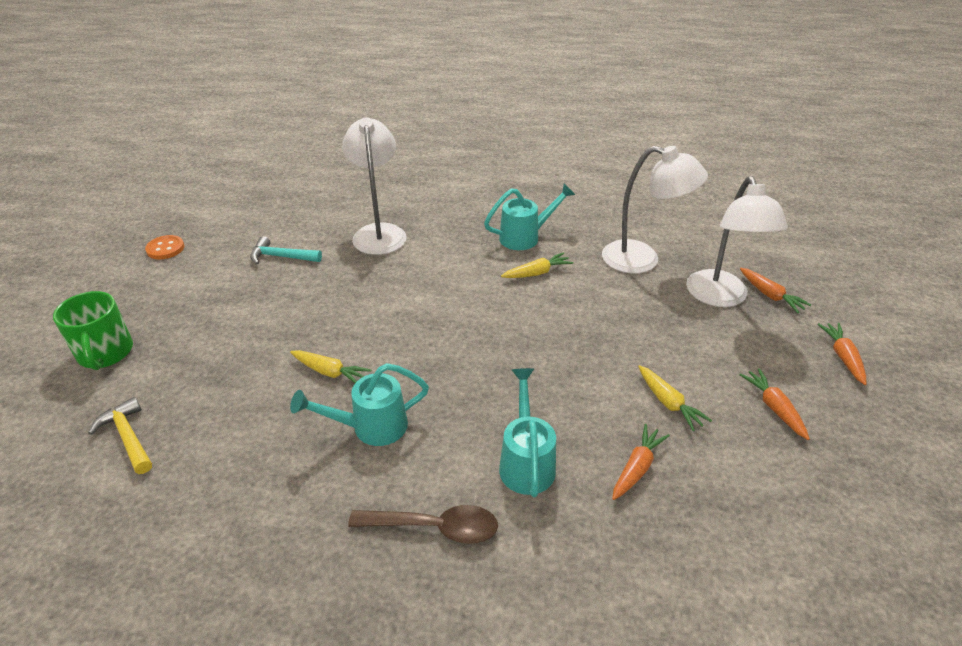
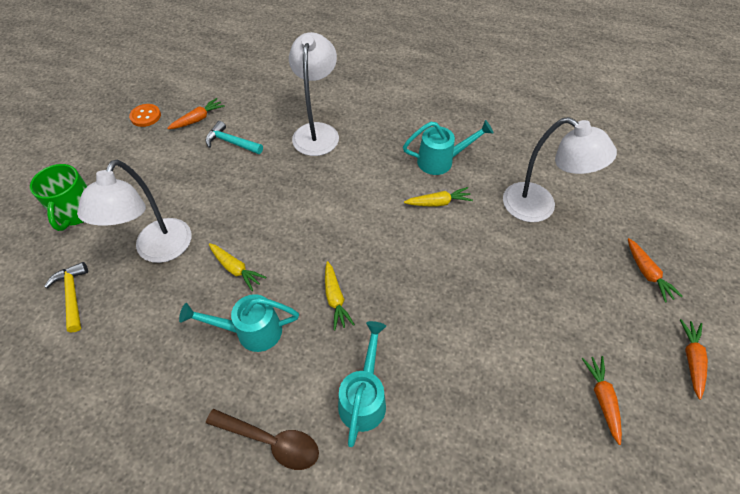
camera: 15 degrees right, 15 degrees up
(637, 467) = (455, 429): orange carrot -> orange carrot (198, 119)
(668, 403) = (506, 369): yellow carrot -> yellow carrot (335, 299)
(720, 297) = (597, 265): white lamp -> white lamp (158, 250)

